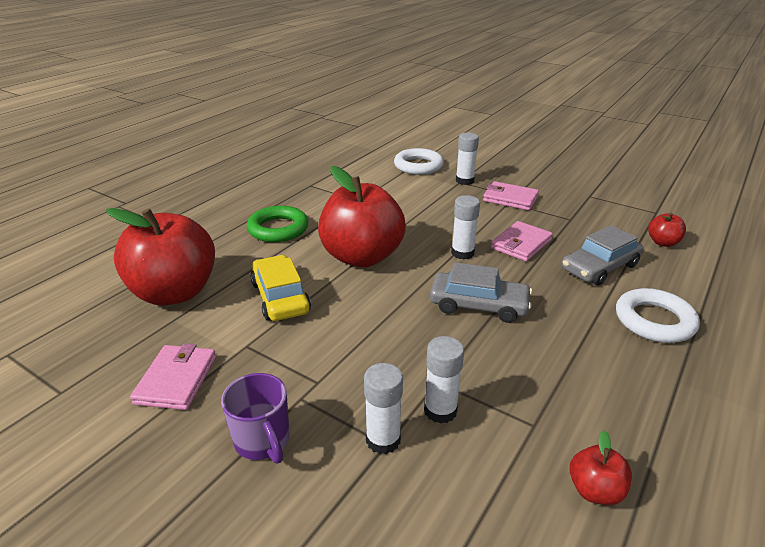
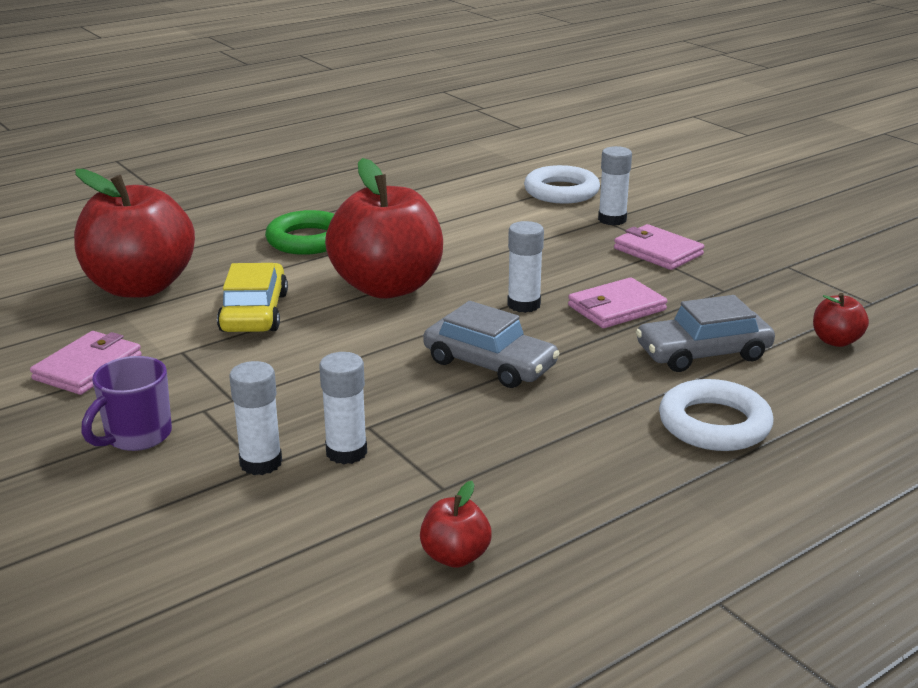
camera: 20 degrees right, 5 degrees down
(262, 441) = (136, 436): purple mug -> purple mug turned 45 degrees clockwise

